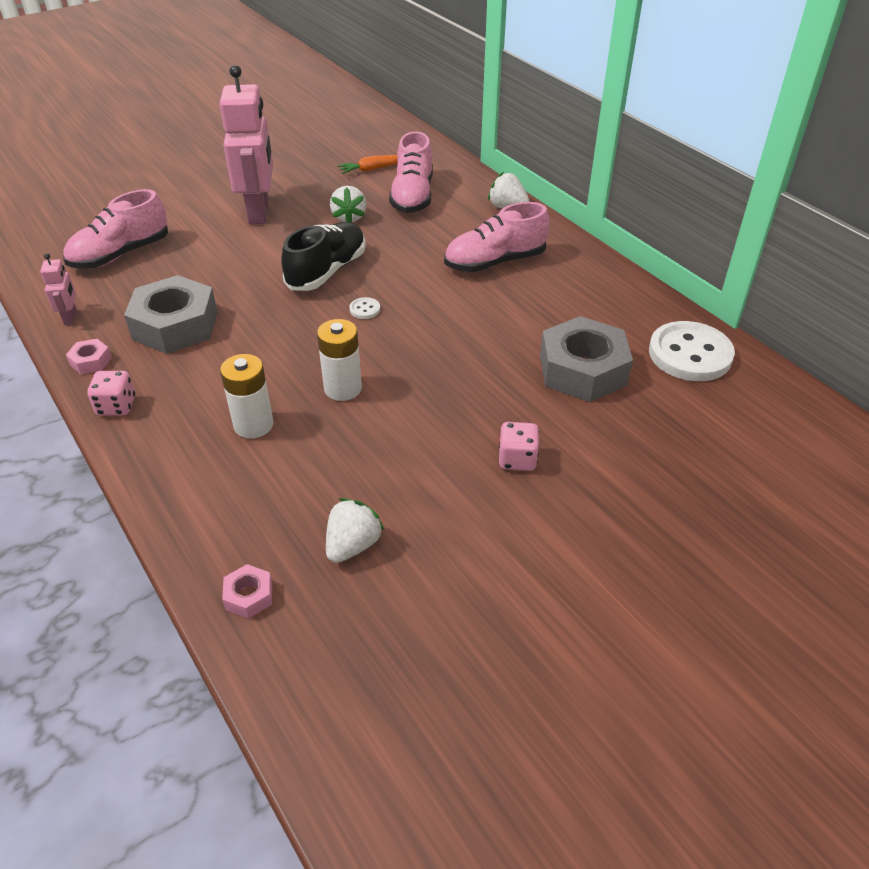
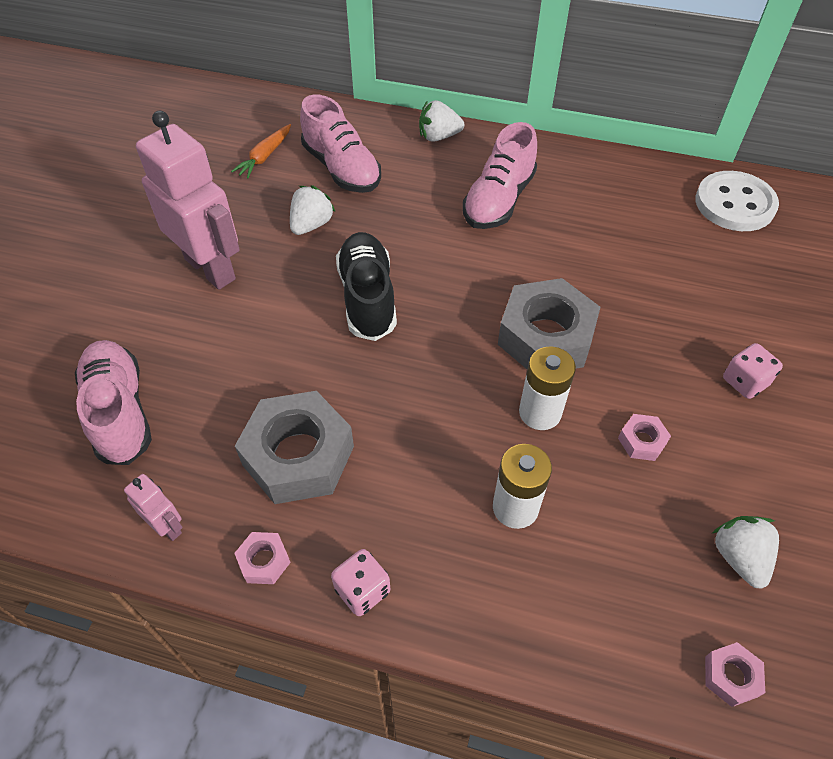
camera: 40 degrees left, 10 degrees up
(120, 254) = (120, 411): pink shoe -> pink shoe turned 150 degrees clockwise
(349, 217) = (311, 225): white strawberry -> white strawberry turned 105 degrees counterclockwise
(365, 309) = (454, 317): white button -> none
(386, 444) = (642, 441): none -> pink nut
(582, 370) = (687, 266): grey nut -> grey nut (545, 336)

